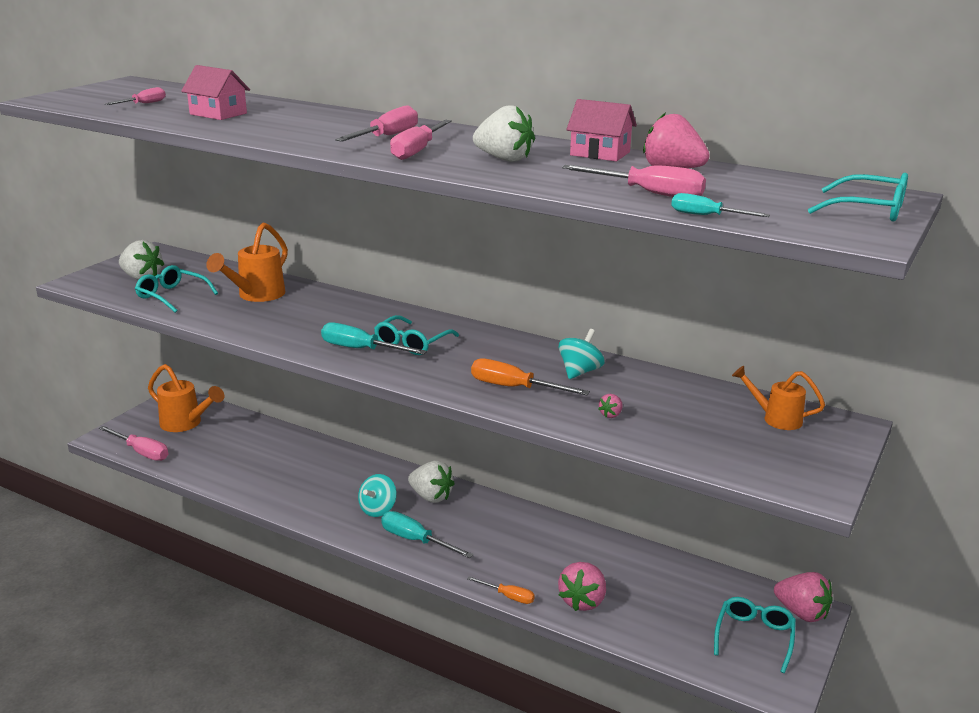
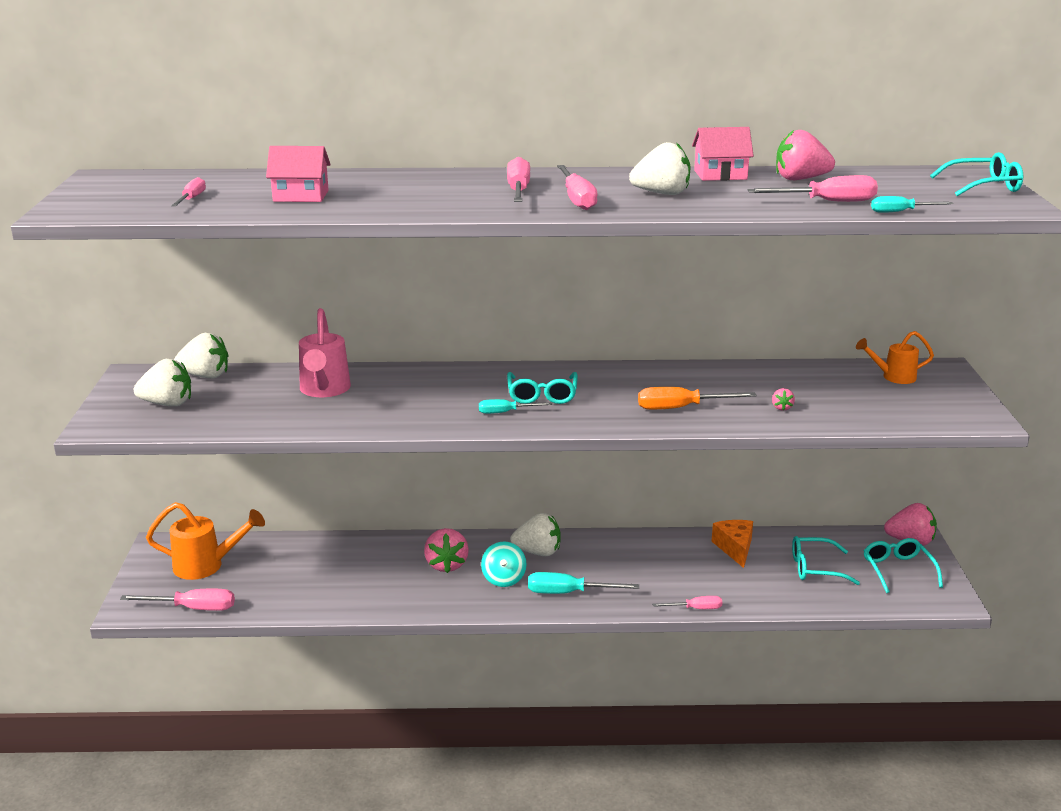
camera: 30 degrees left, 0 degrees up
(172, 296) = (235, 413): turquoise glasses -> turquoise glasses (816, 568)
(196, 264) = (205, 376): none -> white strawberry
(256, 296) = (324, 391): orange watering can -> pink watering can
(361, 349) = (505, 412): turquoise screwdriver -> turquoise screwdriver, size x0.62
(508, 596) = (695, 609): orange screwdriver -> pink screwdriver
(579, 372) = (711, 381): turquoise spinning top -> none
(582, 601) = (755, 590): pink strawberry -> pink strawberry (446, 565)
(609, 555) = (735, 548): none -> orange cheese

